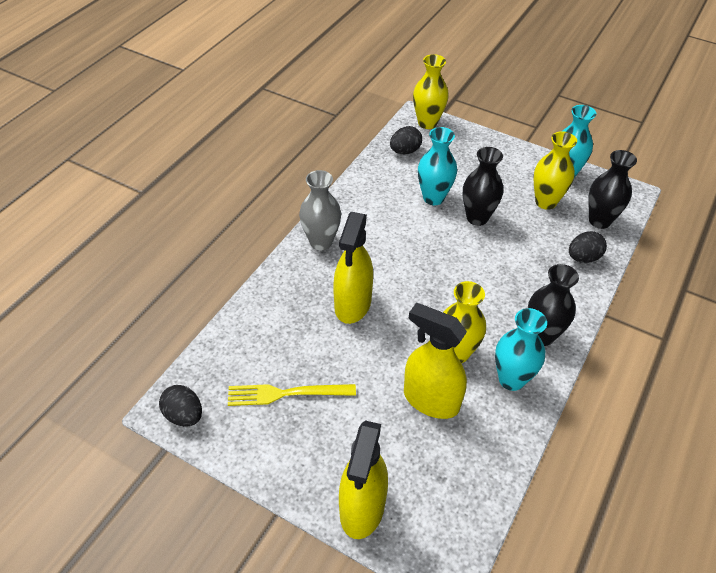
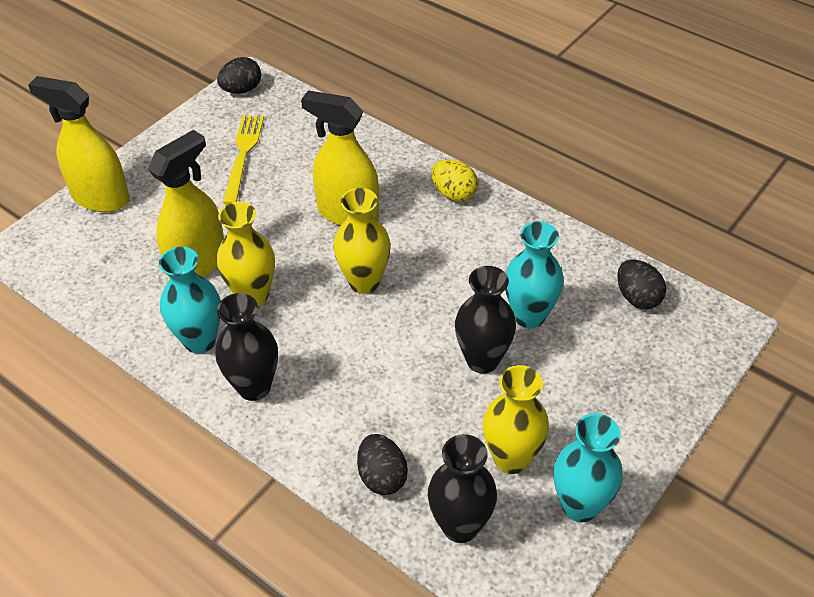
camera: 100 degrees right, 0 degrees up
(321, 242) = (454, 193): grey vase -> yellow egg
(427, 123) = (713, 336): yellow vase -> yellow vase (364, 282)

